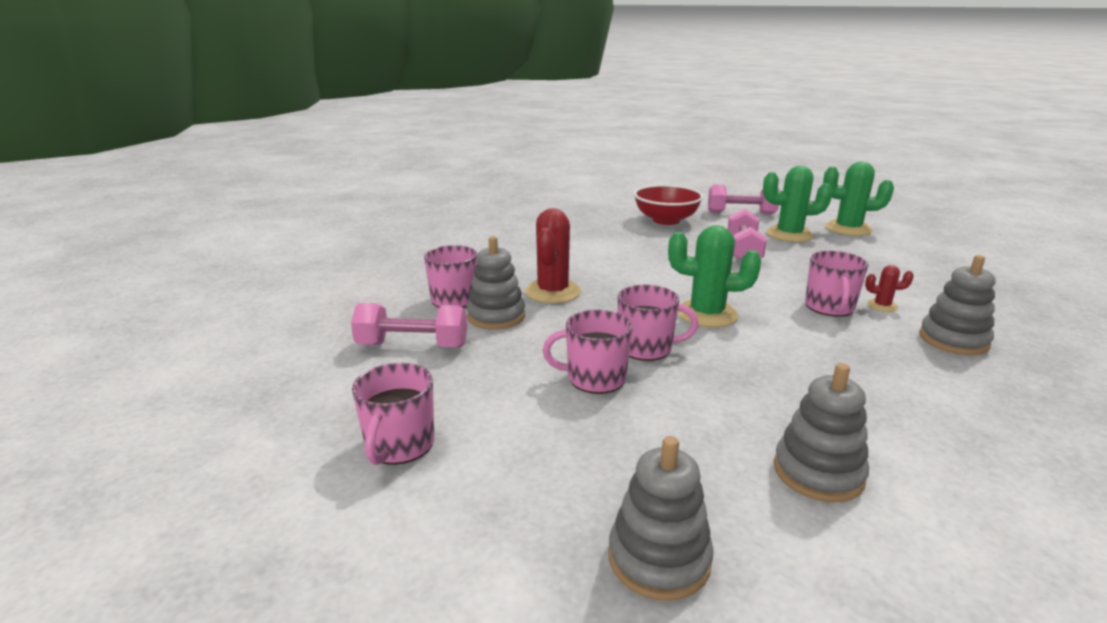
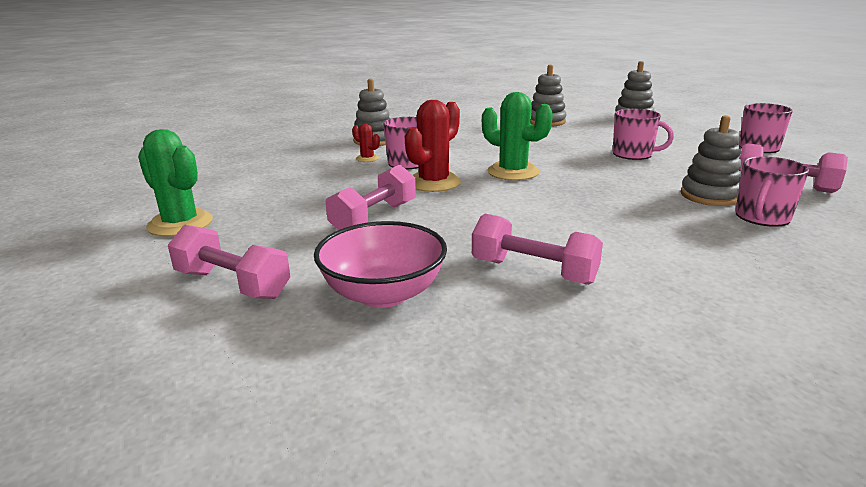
camera: 155 degrees left, 0 degrees up
(552, 292) = (646, 208): red cactus -> red cactus (434, 183)
(603, 239) = (533, 271): none -> pink dumbbell
(646, 348) = (585, 162): pink mug -> none
(666, 220) = (383, 294): red bowl -> pink bowl
(789, 235) = (269, 229): green cactus -> none

